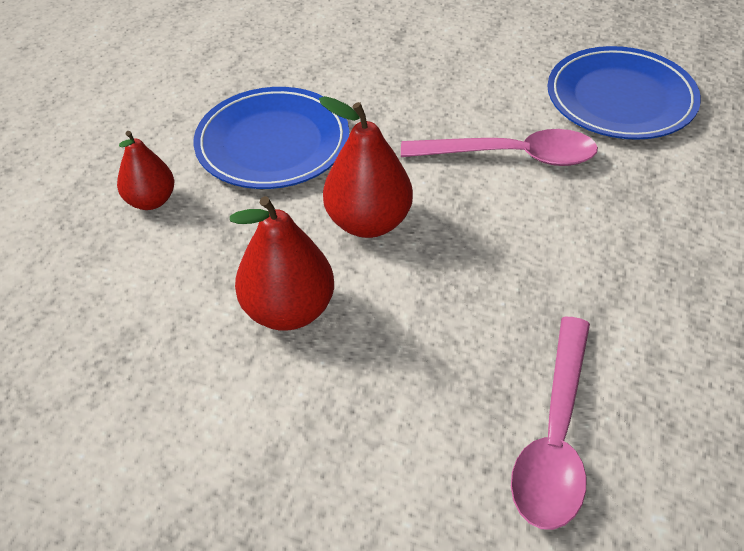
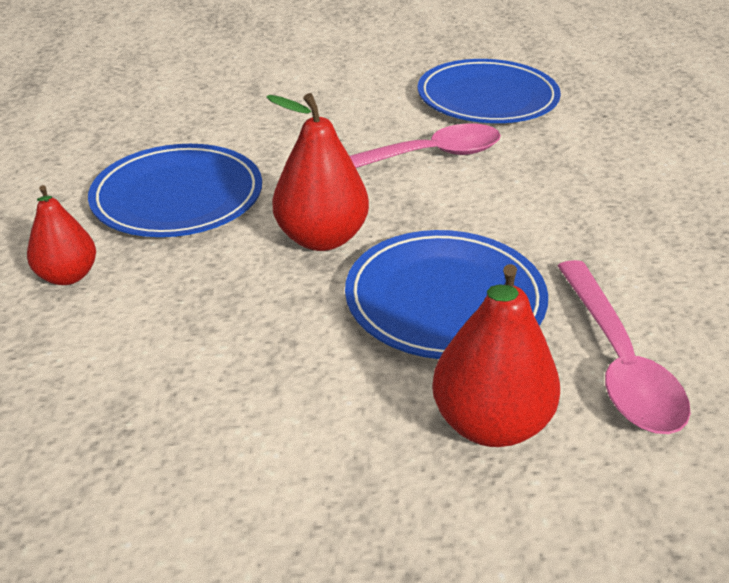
camera: 25 degrees left, 10 degrees down
(289, 310) = (288, 332): red pear -> red pear (490, 423)
(438, 320) = (445, 300): none -> blue plate

